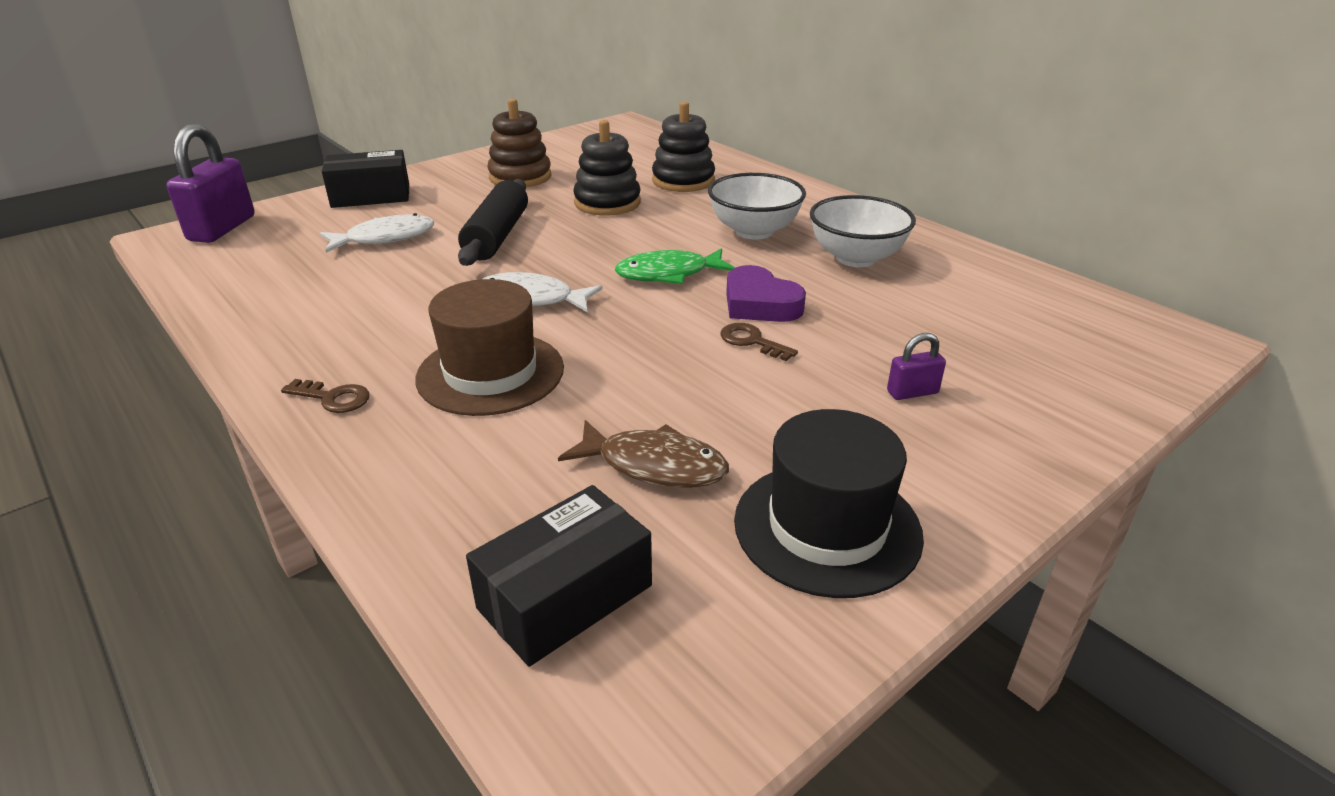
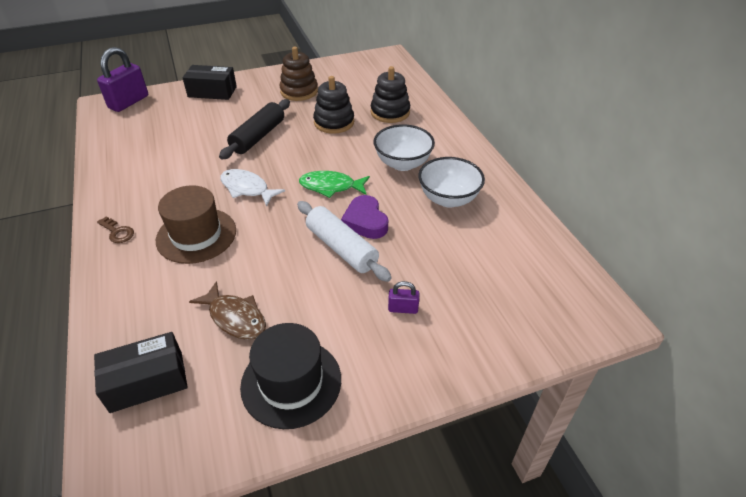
camera: 20 degrees right, 10 degrees up
(385, 238) = (201, 126): white fish -> none
(751, 341) = (341, 248): brown key -> white rolling pin

